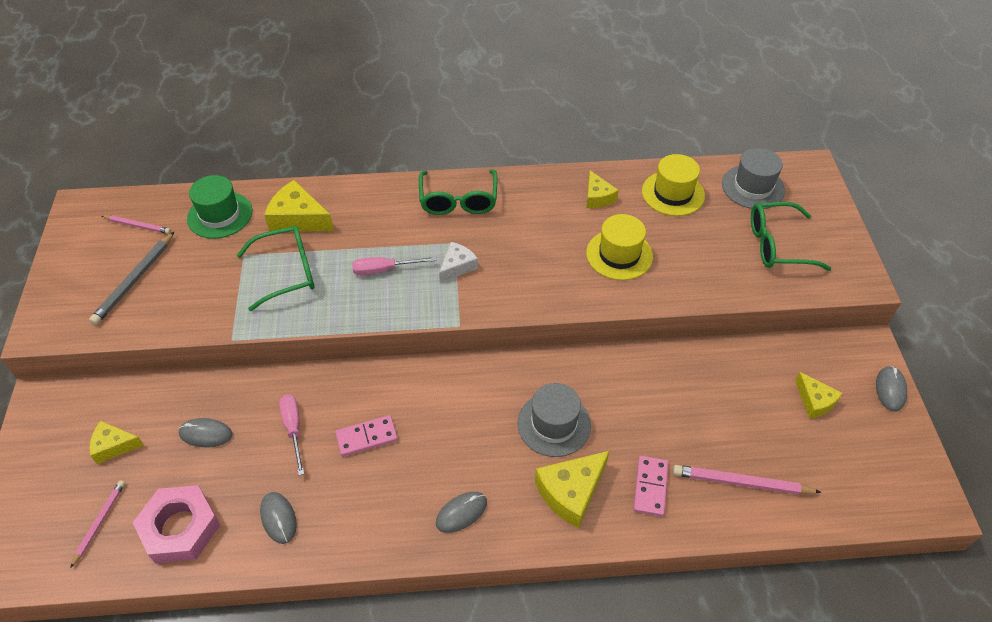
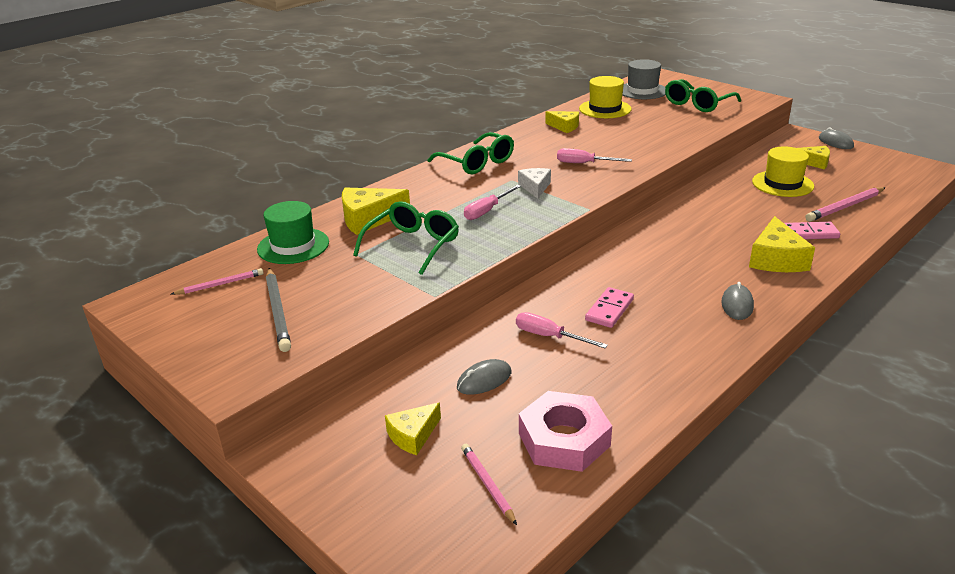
camera: 40 degrees left, 20 degrees down
(278, 518) = (628, 384): grey mouse -> none
(539, 262) = (584, 163): none -> pink screwdriver
(554, 424) = (710, 239): grey hat -> none
(619, 255) = (624, 141): yellow hat -> yellow hat (782, 184)
(650, 487) = (809, 233): pink domino -> pink domino turned 60 degrees counterclockwise

